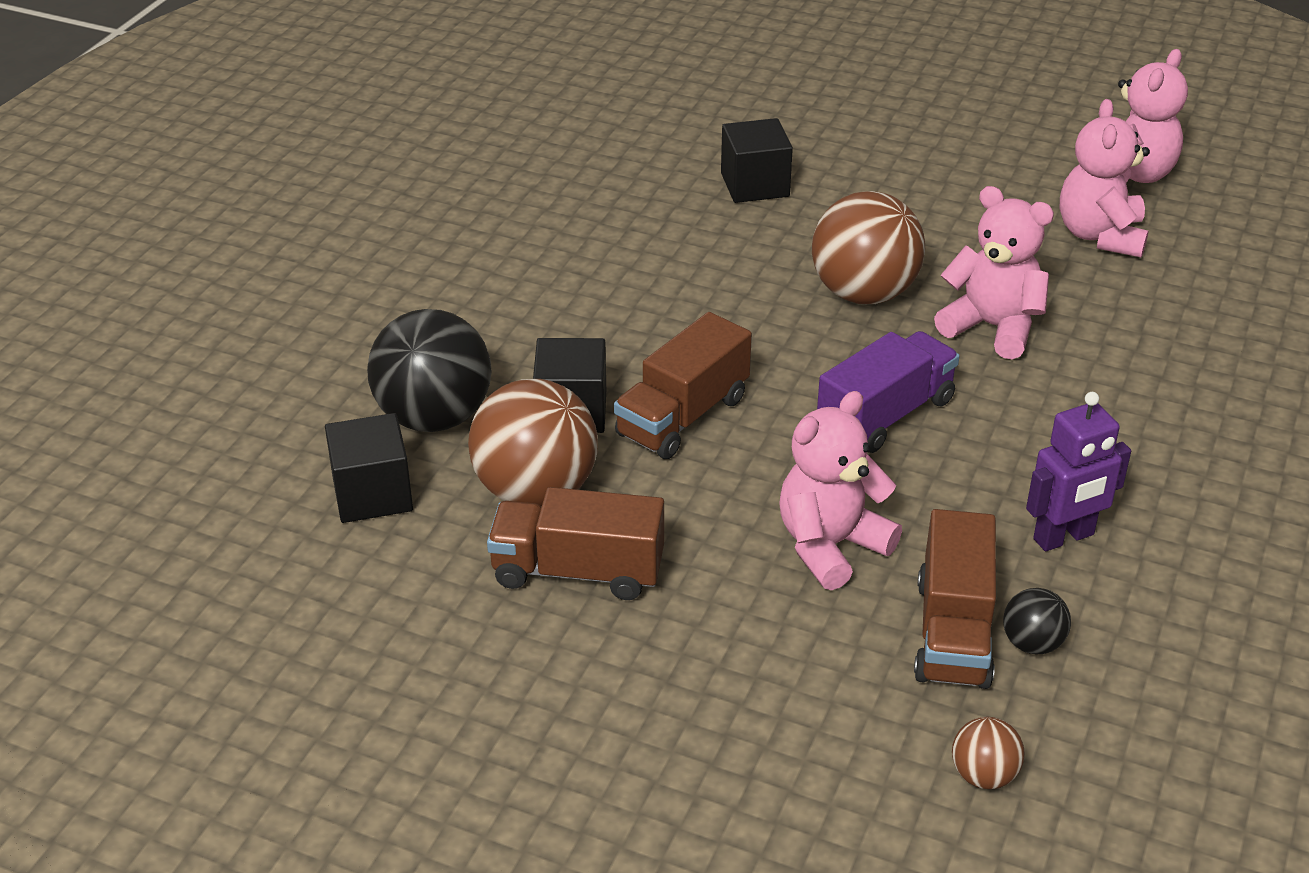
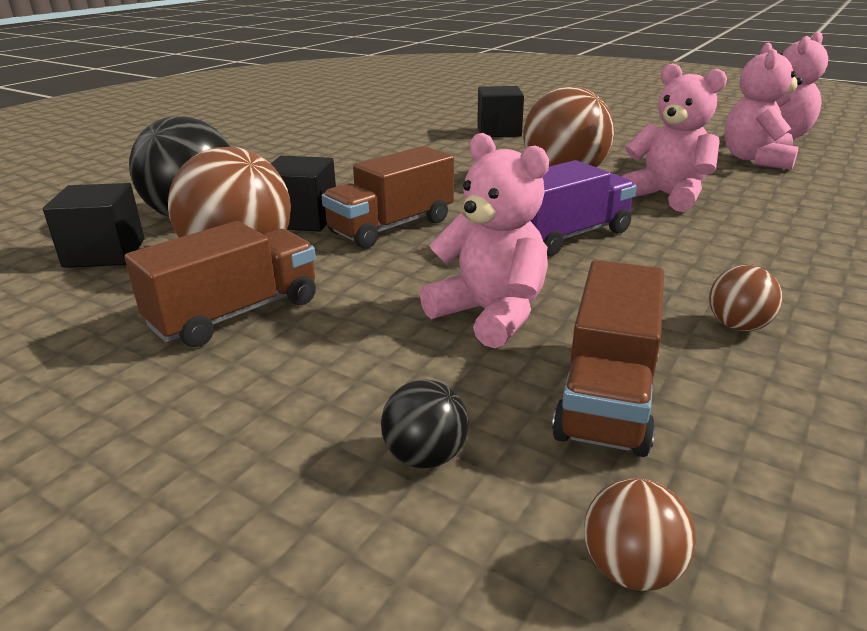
camera: 10 degrees right, 10 degrees down
(577, 571) = (236, 314): brown truck -> brown truck turned 120 degrees clockwise
(830, 546) = (490, 314): pink teddy bear -> pink teddy bear turned 75 degrees clockwise
(1032, 643) = (703, 416): black ball -> black ball (425, 456)
(1064, 537) = (737, 326): purple robot -> brown ball

